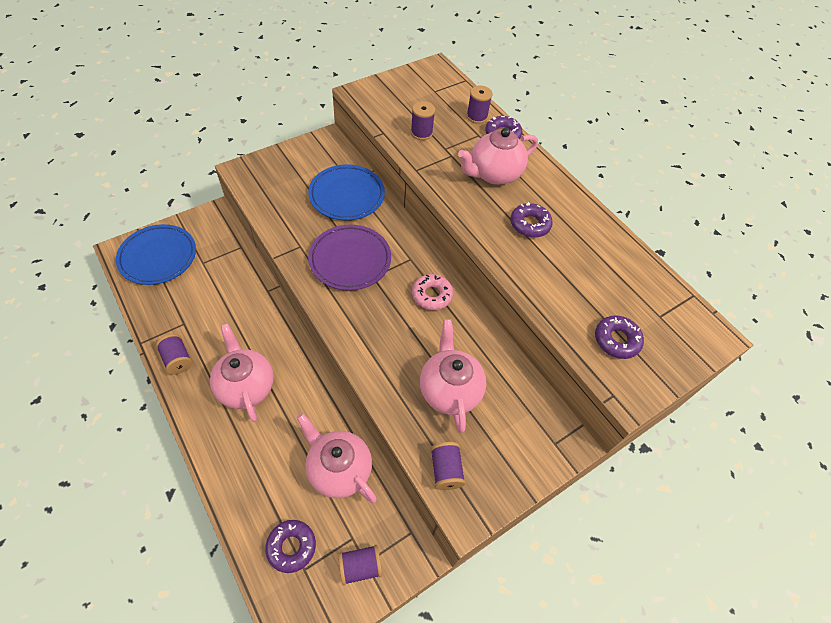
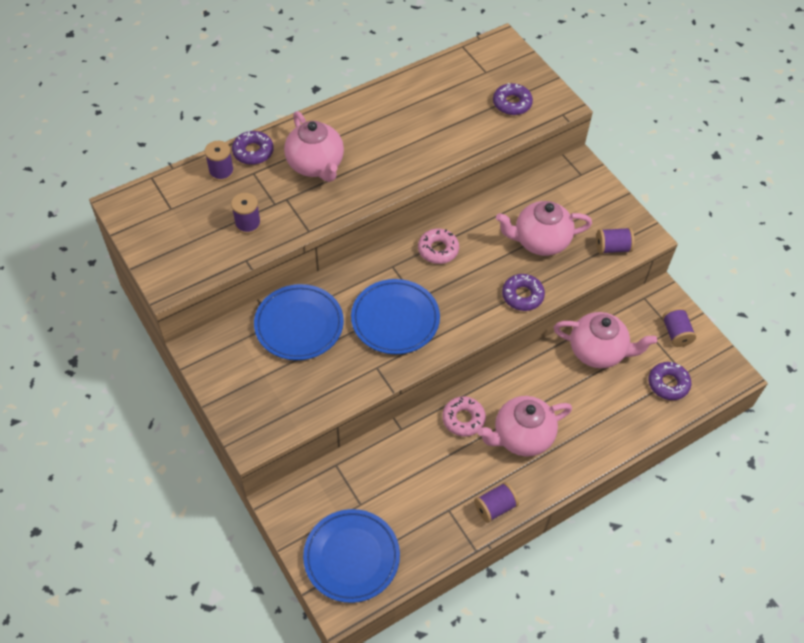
camera: 85 degrees left, 0 degrees up
(271, 338) = (463, 419): none -> pink donut
(338, 469) = (598, 351): pink teapot -> pink teapot turned 120 degrees counterclockwise
(350, 260) = (395, 319): purple plate -> blue plate
(529, 224) = (385, 144): purple donut -> purple donut (522, 295)

